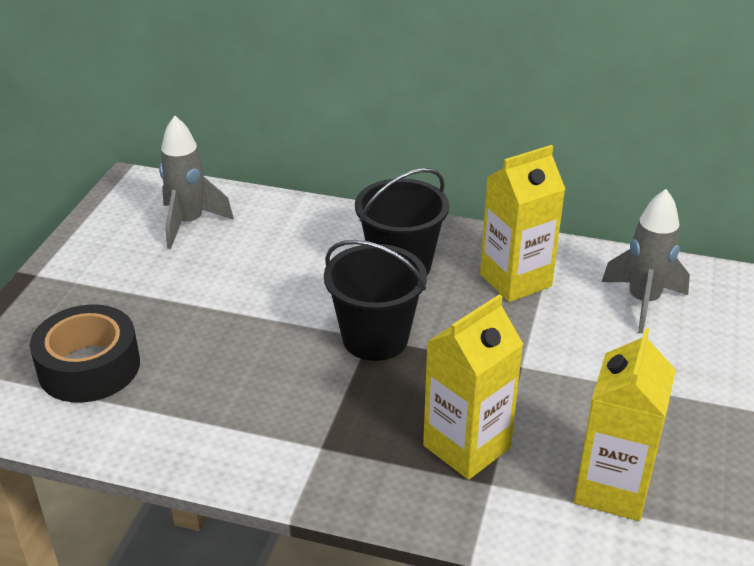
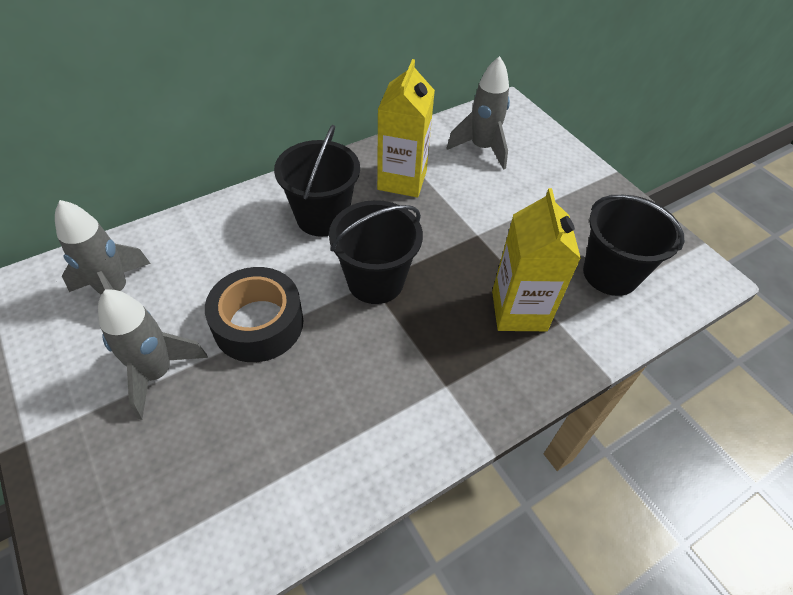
camera: 50 degrees left, 15 degrees up
(89, 367) = (198, 478): black tape -> black tape (258, 323)
(148, 290) = (157, 373): none -> grey rocket
(612, 488) = (610, 274): yellow carton -> black bucket

